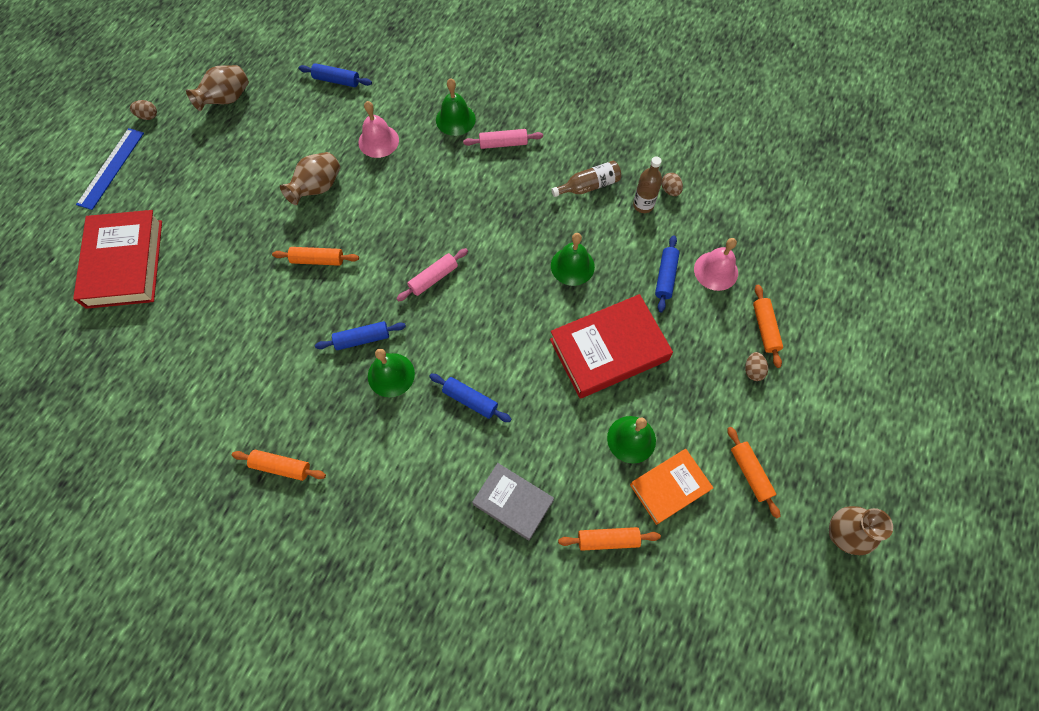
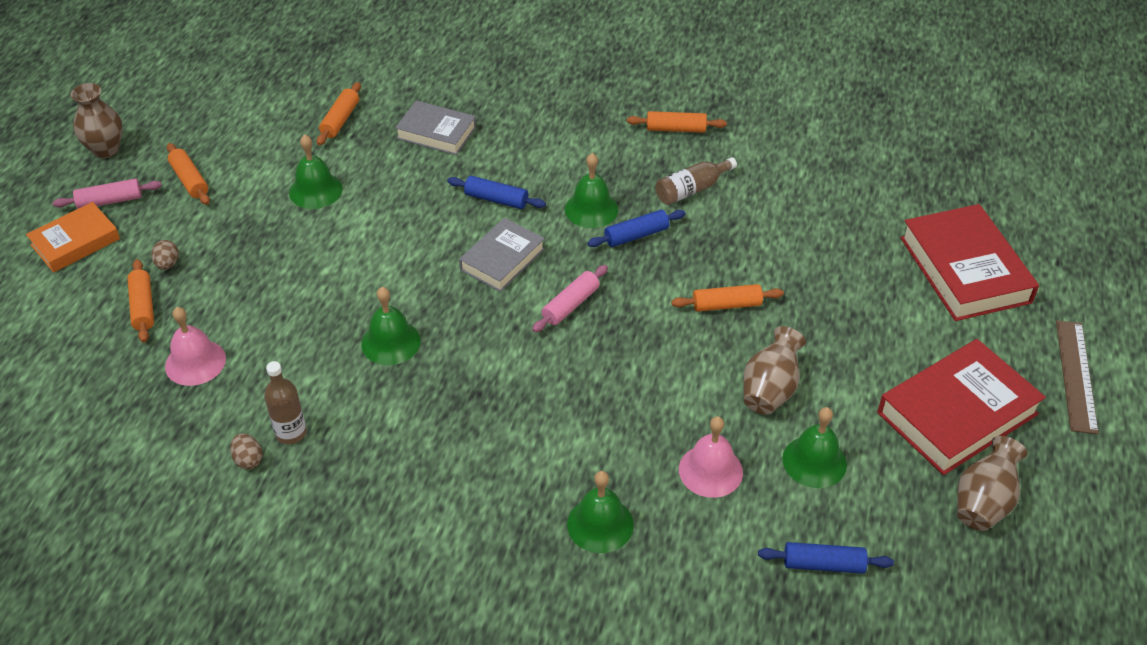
camera: 170 degrees right, 20 degrees down
(111, 168) = (1076, 375): blue ruler -> brown ruler
(148, 116) = (1084, 457): brown egg -> none
(312, 137) = (814, 461): none -> green bell
(477, 331) = (502, 259): none -> grey book
(503, 144) = (514, 495): pink rolling pin -> pink rolling pin (110, 201)
(589, 186) = (373, 449): brown bottle -> brown bottle (692, 189)
(608, 539) = (340, 120): orange rolling pin -> orange rolling pin turned 60 degrees counterclockwise
(609, 350) = (341, 262): red book -> red book (957, 413)
(665, 277) = (265, 346): blue rolling pin -> none
(669, 487) = (277, 161): orange book -> orange book (75, 242)

